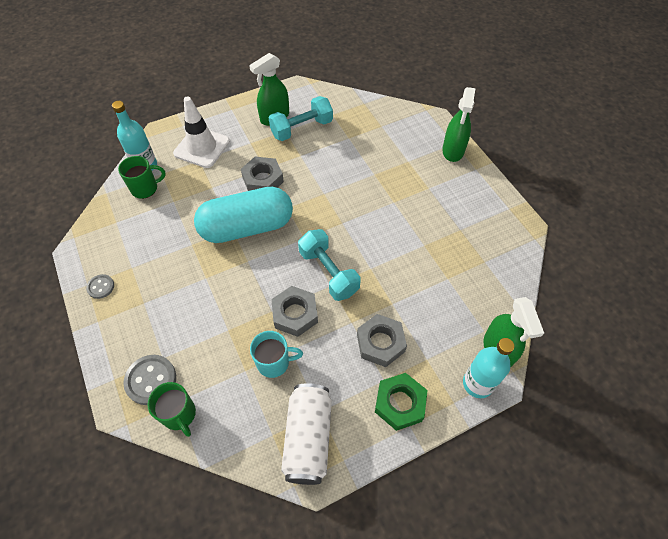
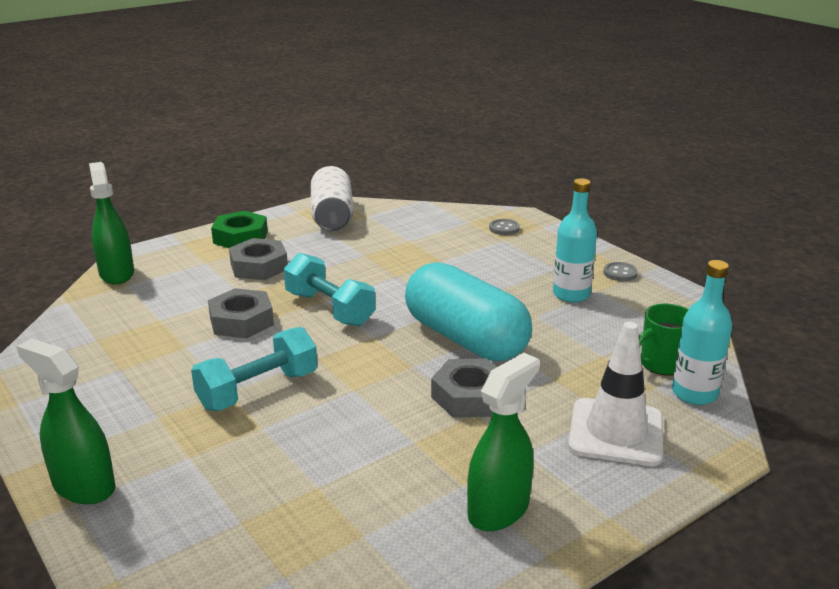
camera: 170 degrees right, 30 degrees down
(151, 380) = (504, 228): grey button -> grey button, size x0.58
(179, 414) = (461, 216): green mug -> none
(247, 227) = (465, 338): turquoise capsule -> turquoise capsule turned 75 degrees clockwise
(274, 362) = (379, 246): turquoise mug -> none
(295, 314) = (366, 276): grey nut -> grey nut (241, 321)
(302, 129) = (427, 492): turquoise dumbbell -> turquoise dumbbell (258, 390)
(453, 151) = (83, 486): green spray bottle -> green spray bottle turned 60 degrees counterclockwise
(477, 383) = (151, 253): turquoise bottle -> turquoise bottle (571, 294)

